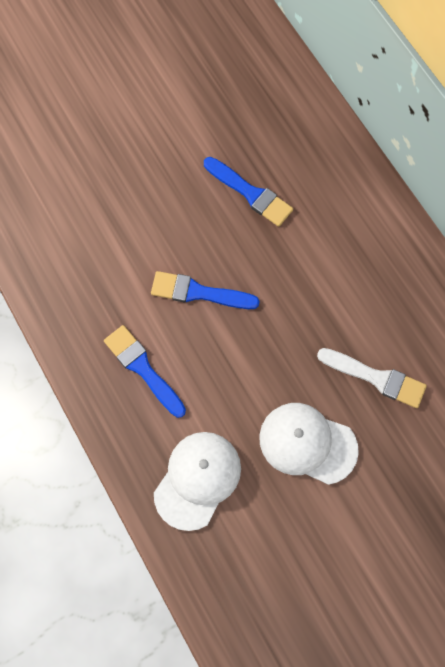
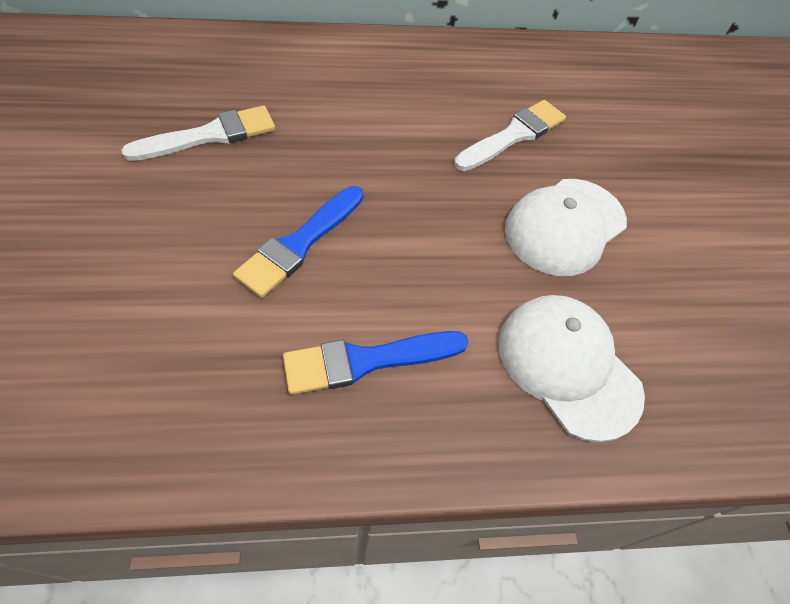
camera: 70 degrees left, 15 degrees down
(250, 193) = (210, 135): blue brush -> white brush

